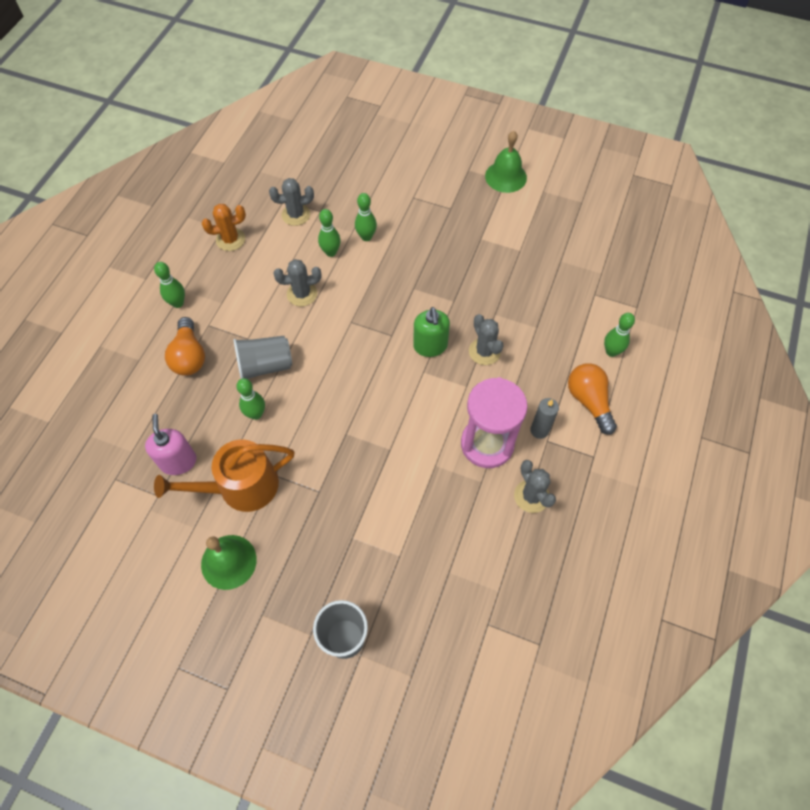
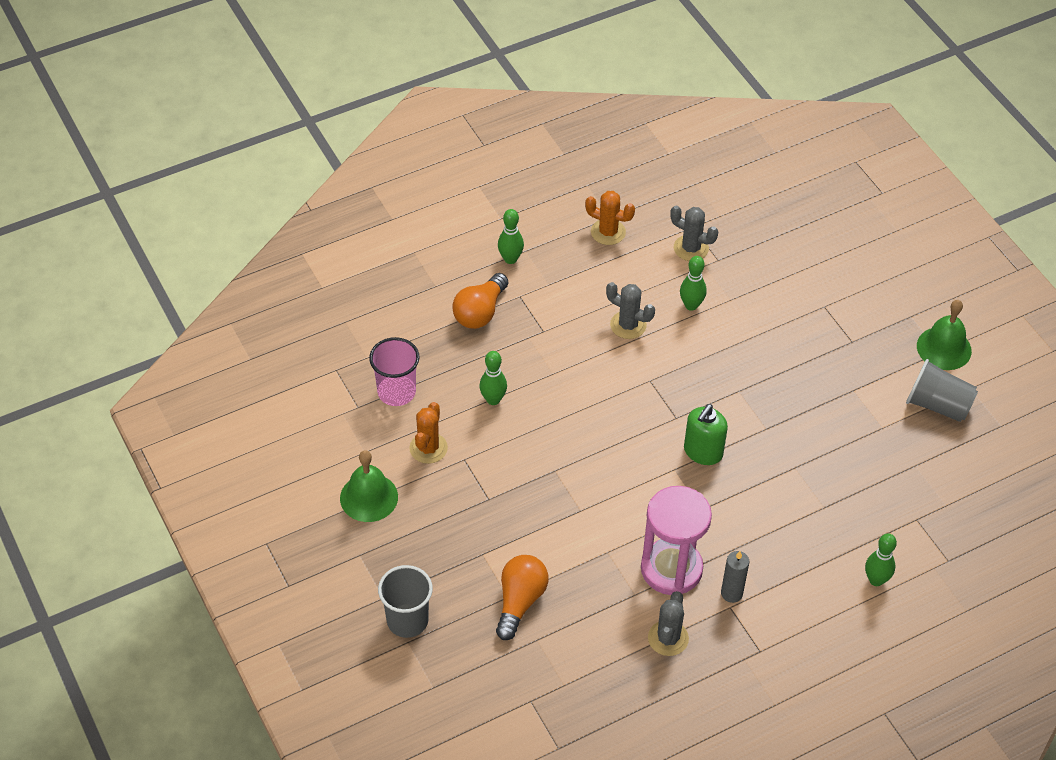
camera: 40 degrees right, 10 degrees down
(178, 461) = (396, 392): pink soap dispenser -> pink cup
(240, 487) = (428, 448): orange watering can -> orange cactus
(265, 366) = (537, 365): grey cup -> grey cup (937, 405)
(366, 237) = (739, 313): green bowling pin -> none
(484, 351) = (750, 492): grey cactus -> none
(589, 401) = (806, 604): orange light bulb -> orange light bulb (520, 601)

